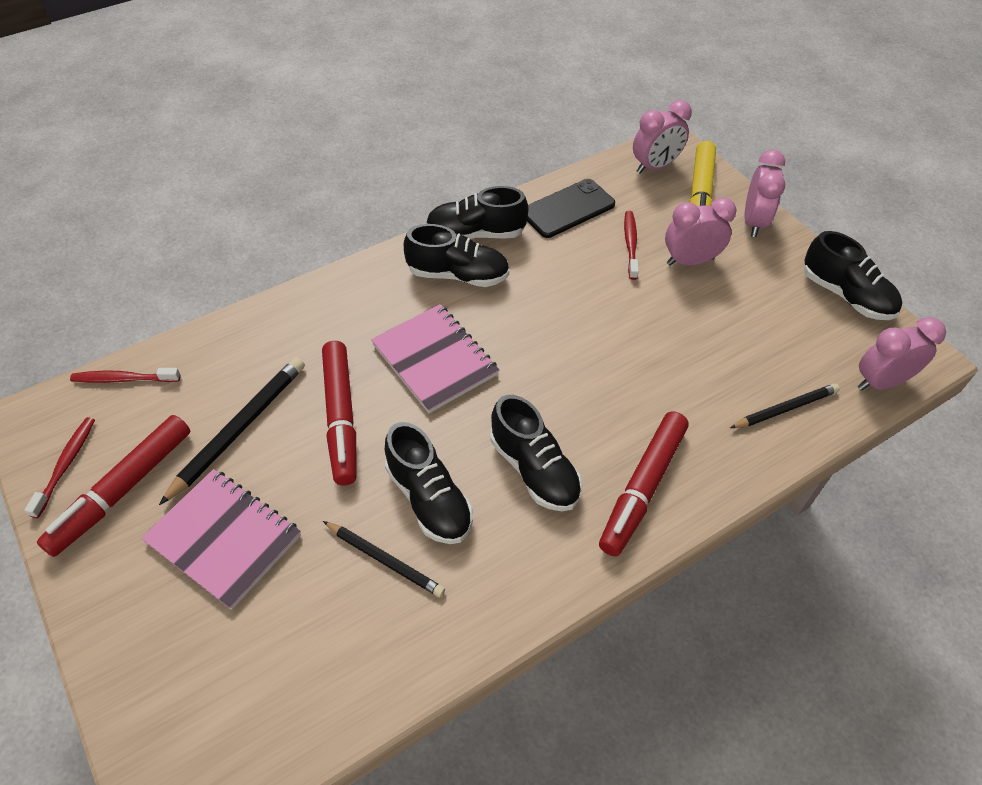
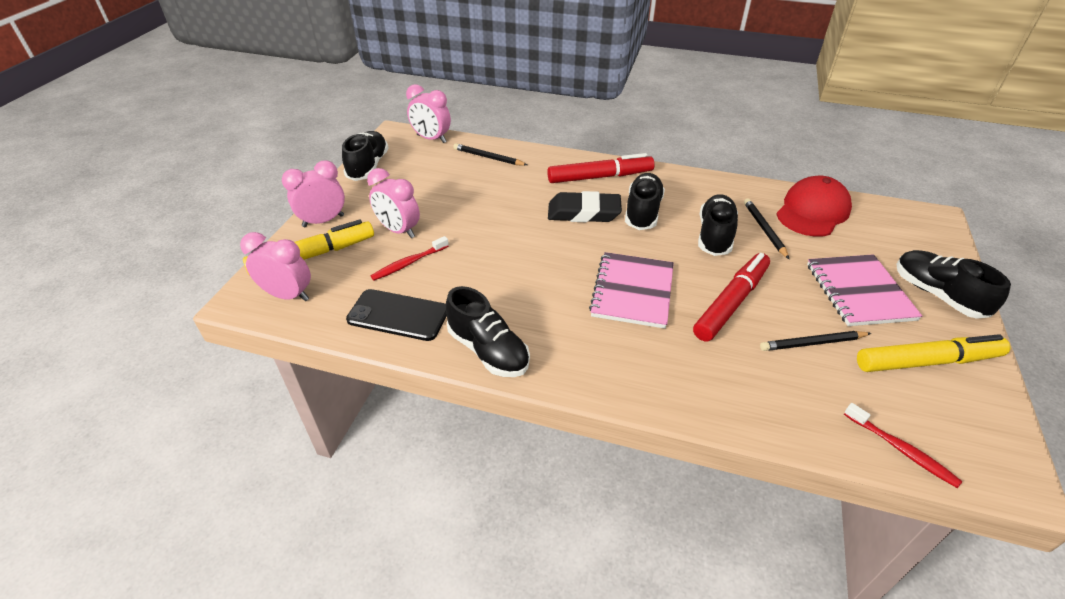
camera: 130 degrees left, 10 degrees down
(66, 465) = (976, 410): red toothbrush -> none
(123, 490) = (927, 361): red marker -> yellow marker
(239, 428) = (812, 343): black pencil -> black pencil, size x0.66
(351, 659) = (812, 211): none -> red cap
(458, 275) = (545, 331): black shoe -> black shoe (937, 295)
(585, 415) = (584, 213): none -> black eraser

